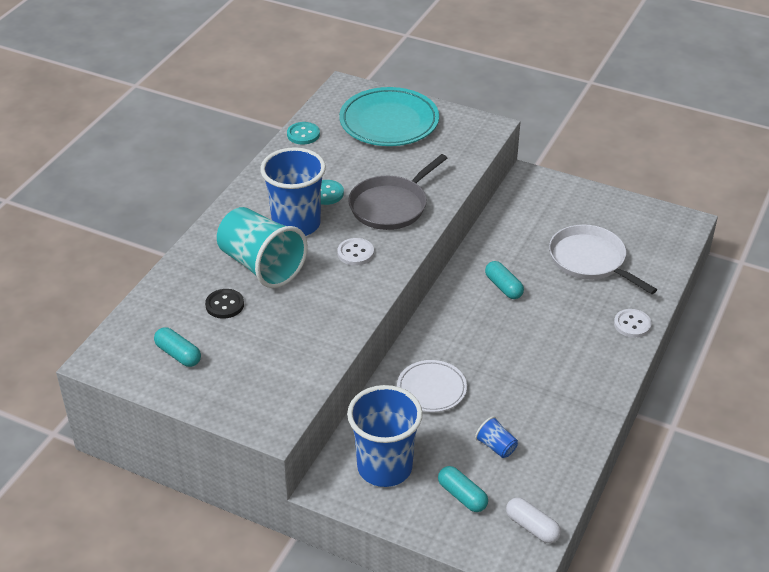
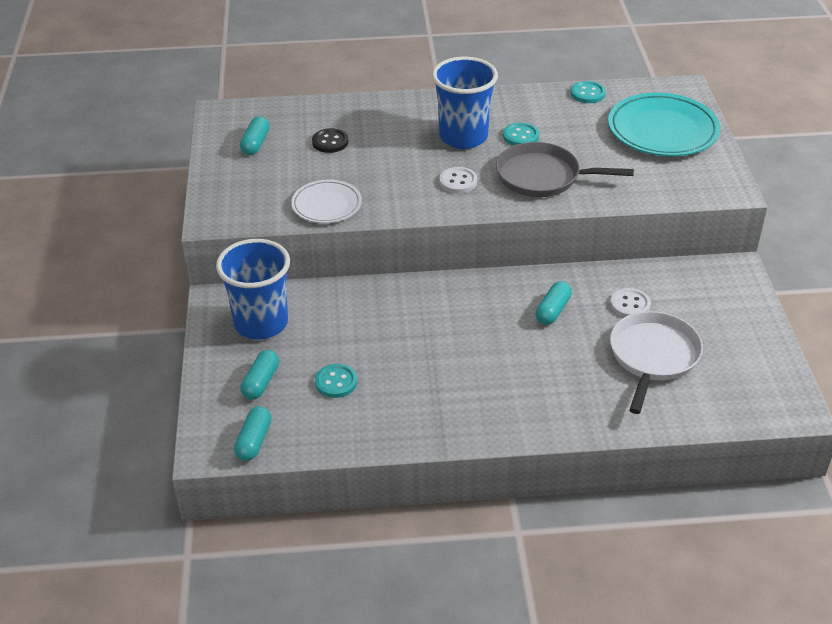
camera: 60 degrees right, 0 degrees up
(261, 266) = (393, 140): turquoise cup -> none
(431, 389) = (375, 315): white plate -> white plate (327, 205)
(496, 446) = (336, 382): blue cup -> turquoise button
(532, 527) = (254, 441): white capsule -> turquoise capsule
(632, 324) = (585, 420): white button -> white button (630, 304)

